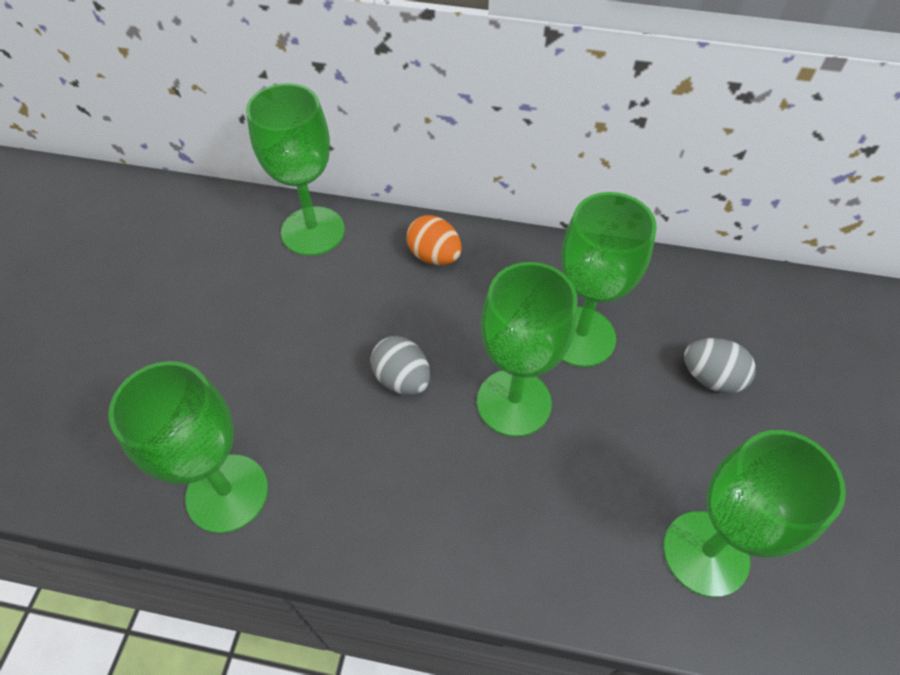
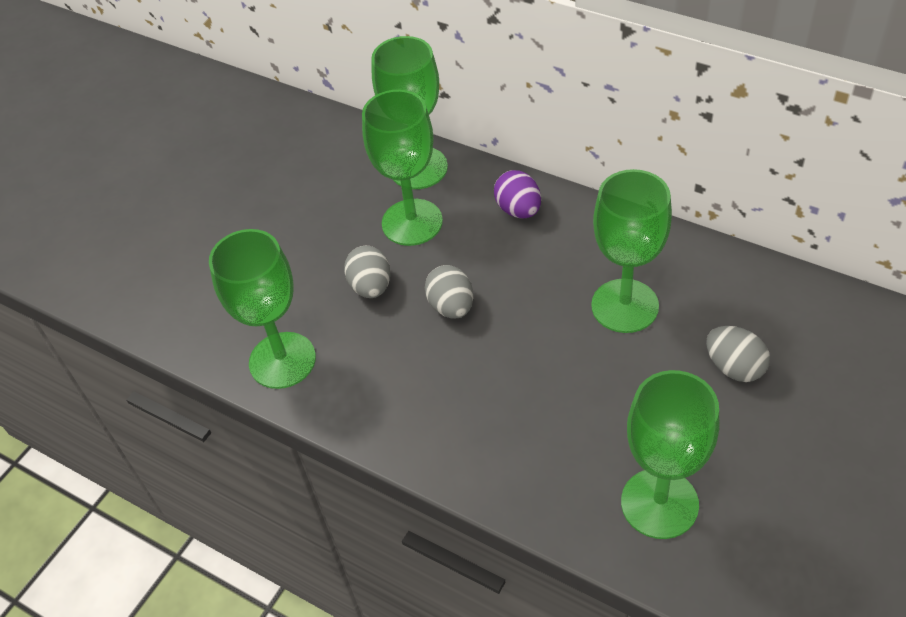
camera: 25 degrees right, 5 degrees down
(304, 376) = (371, 286): none -> grey egg
(434, 256) = (518, 210): orange egg -> purple egg
(514, 402) = (541, 346): green goblet -> green goblet (412, 222)

